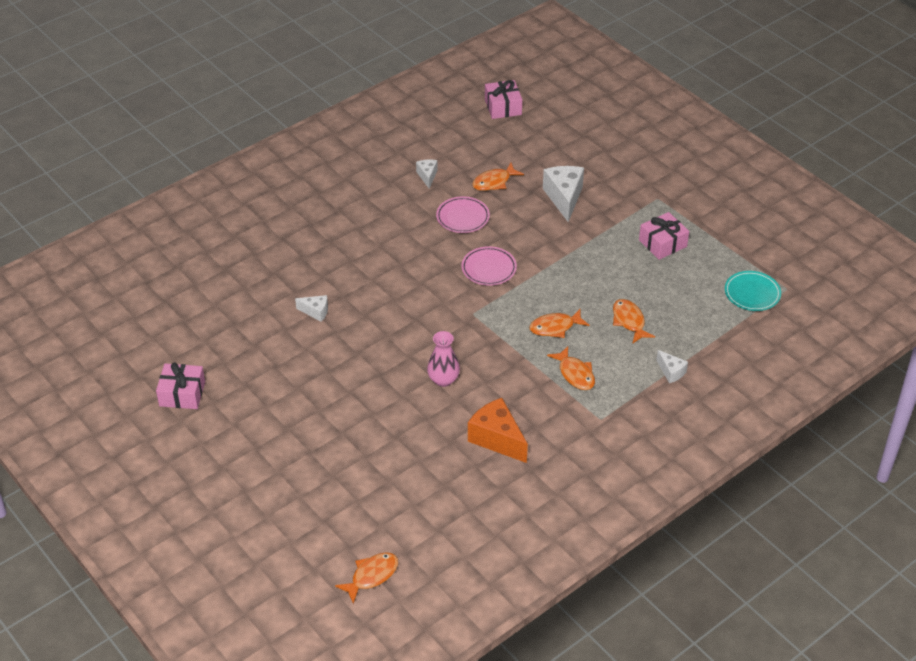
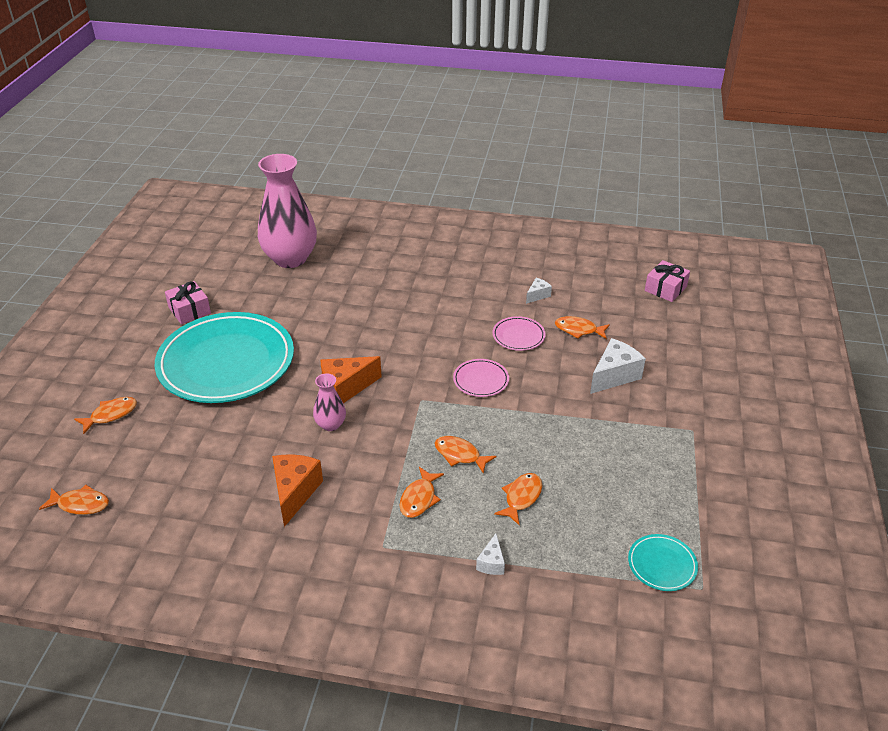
camera: 50 degrees right, 5 degrees down
(186, 289) = (290, 258): none -> pink vase
(275, 511) = (111, 415): none -> orange fish
(290, 404) = (226, 362): none -> turquoise plate
(316, 312) = (332, 323): white cheese -> none
(410, 348) = (346, 388): none -> orange cheese
(662, 243) = (643, 464): pink gift -> none

